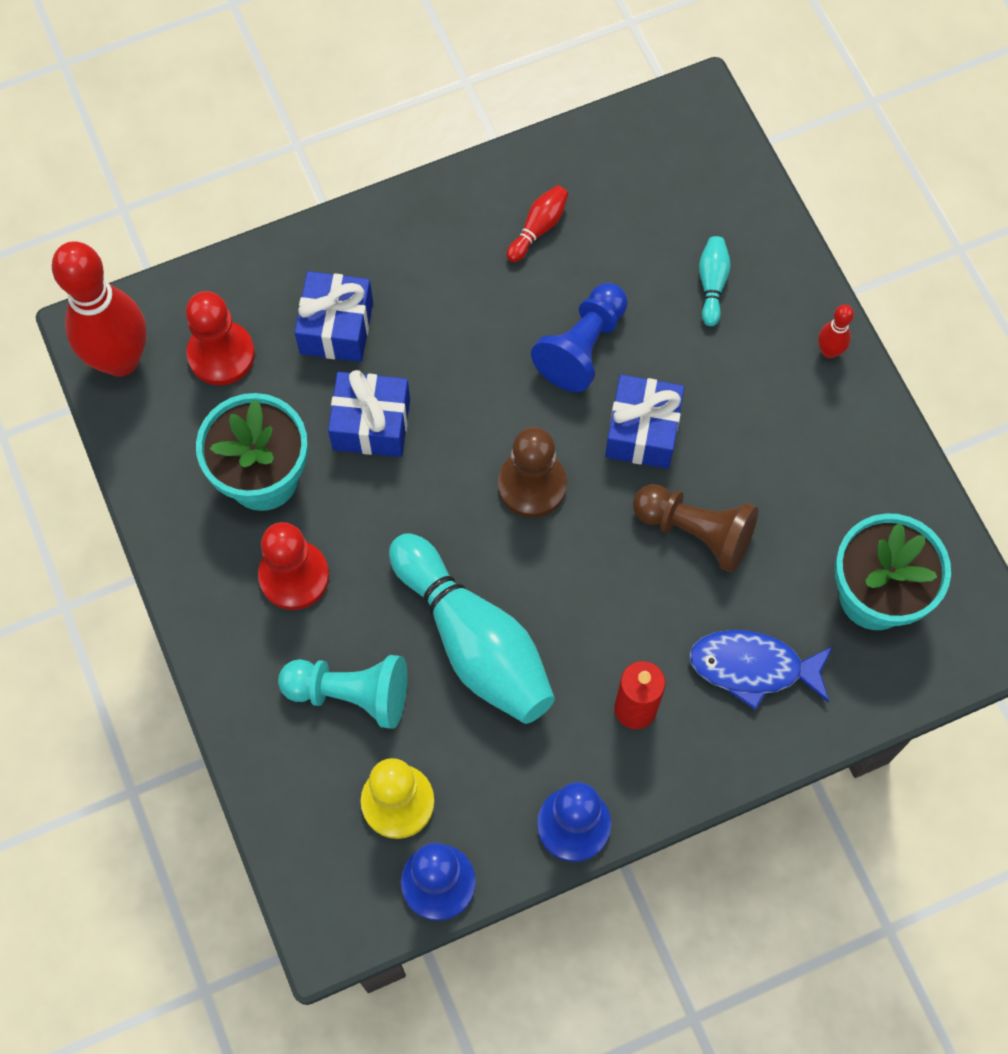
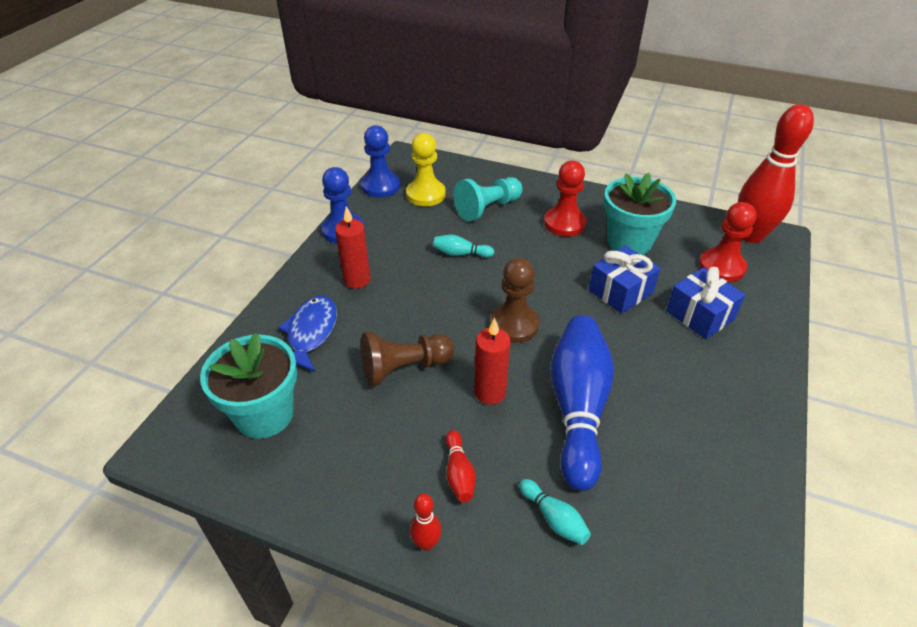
camera: 135 degrees right, 25 degrees down
(474, 641) = (461, 253): turquoise bowling pin -> turquoise bowling pin, size x0.42
(538, 228) = (695, 454): red bowling pin -> red bowling pin (459, 473)
(582, 347) = (578, 408): blue pawn -> blue bowling pin
(642, 431) = (490, 392): blue gift -> red candle
(753, 667) = (311, 333): blue fish -> blue fish turned 45 degrees counterclockwise

